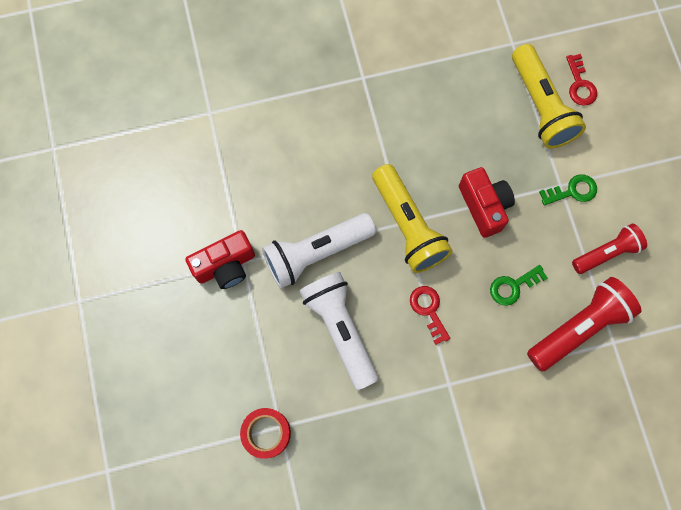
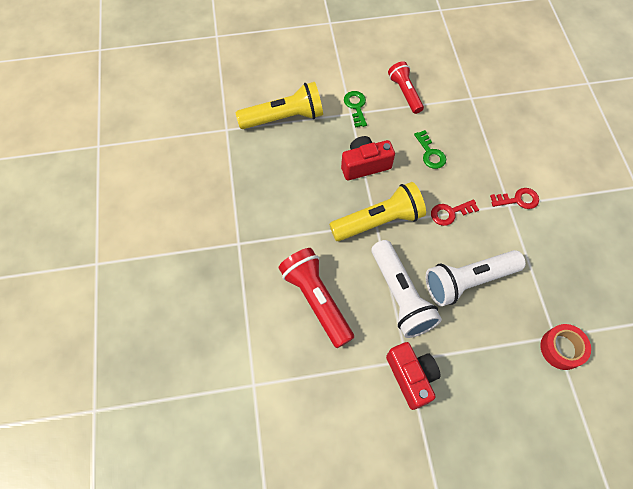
camera: 85 degrees left, 10 degrees down
(578, 327) = (461, 116): red flashlight -> red flashlight (316, 300)
(580, 85) = (270, 90): red key -> red key (518, 199)

